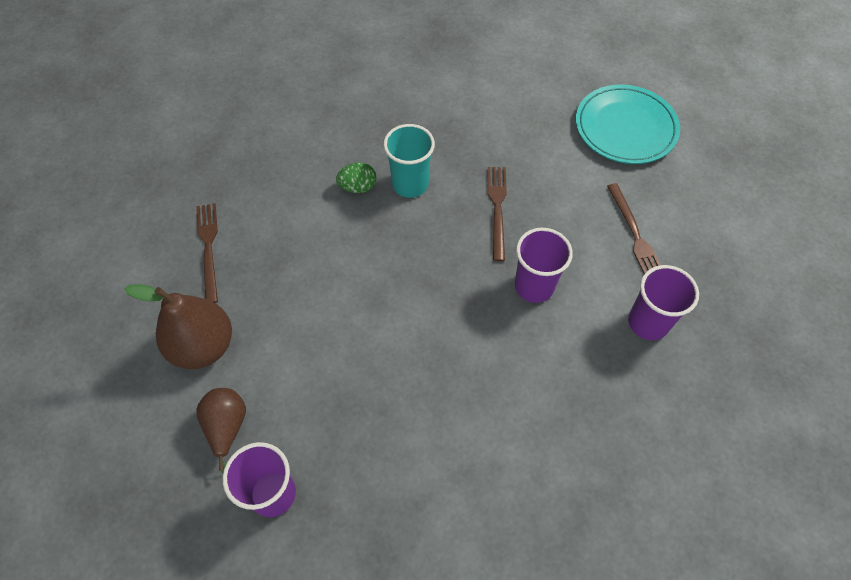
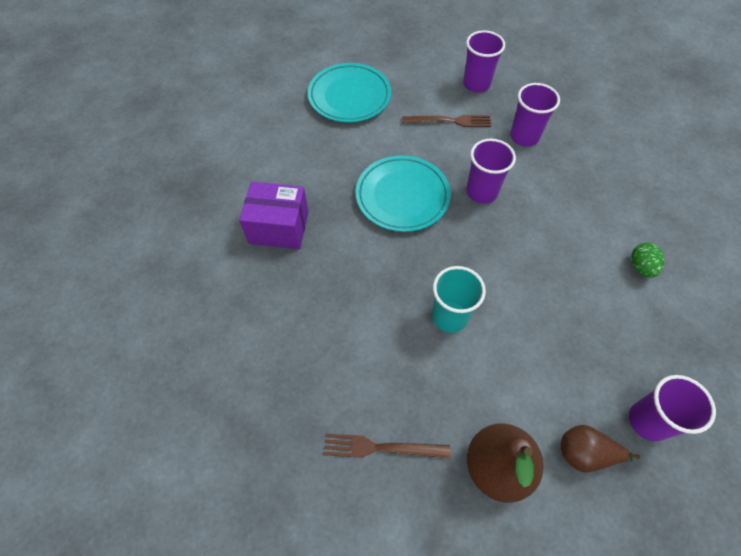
camera: 75 degrees left, 0 degrees up
(358, 187) = (347, 294): green egg -> green egg (641, 267)
(410, 184) = (357, 252): turquoise cup -> turquoise cup (449, 316)
(418, 114) = (279, 227): none -> purple box
(497, 208) = (402, 196): brown fork -> turquoise plate
(718, 254) = (476, 84): none -> purple cup

